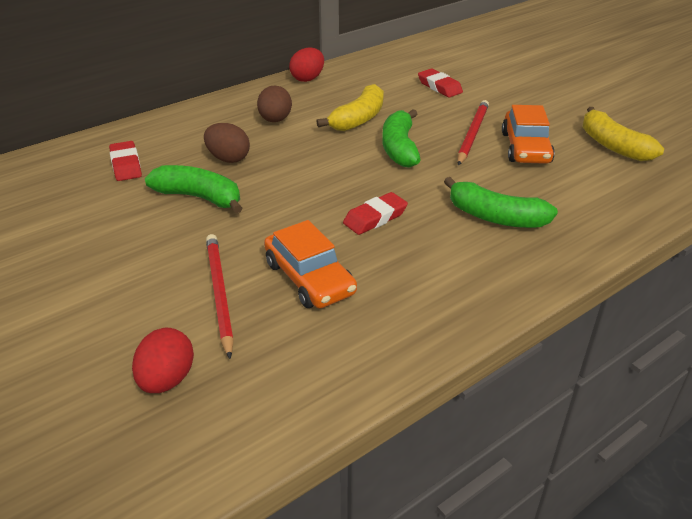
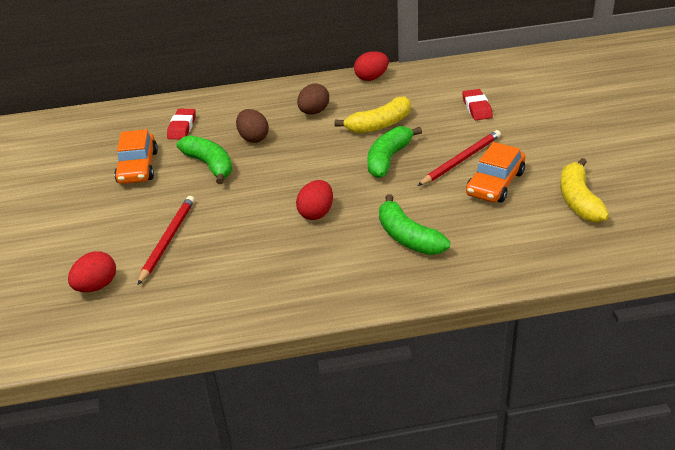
camera: 30 degrees right, 0 degrees up
(309, 278) = (232, 246): orange car -> orange car (138, 167)
(375, 218) = (316, 213): red eraser -> red egg

